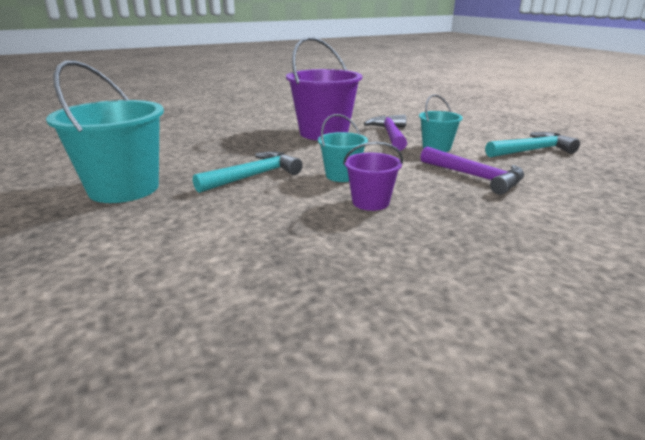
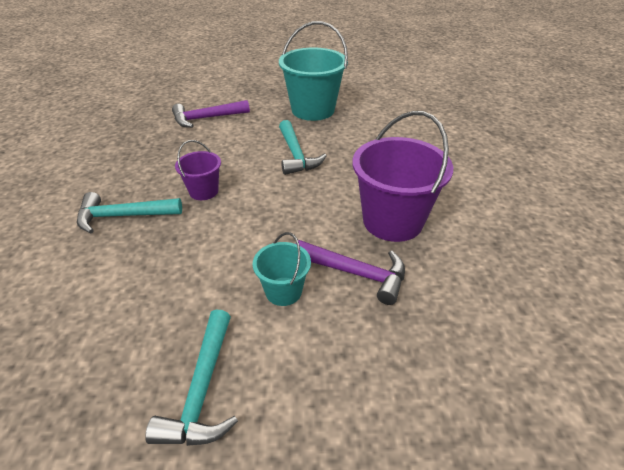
camera: 115 degrees right, 15 degrees up
(342, 175) = (262, 194): turquoise bucket -> none
(469, 230) = (123, 216): none -> turquoise hammer
(475, 177) = (187, 273): purple hammer -> purple hammer (206, 118)

